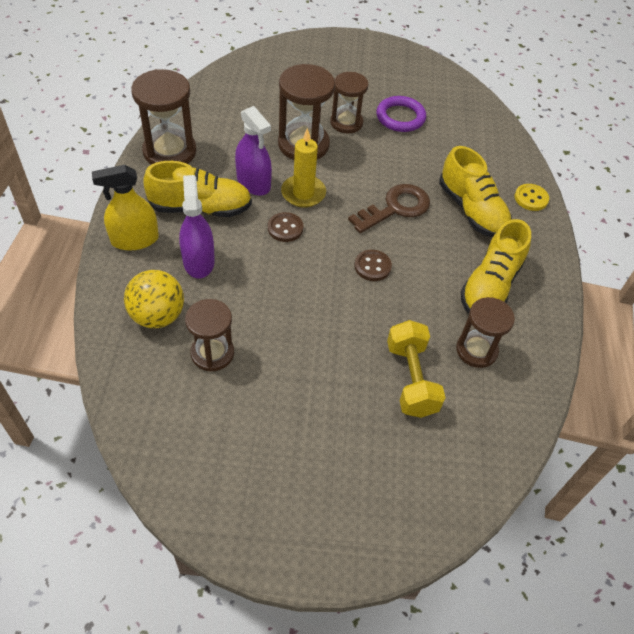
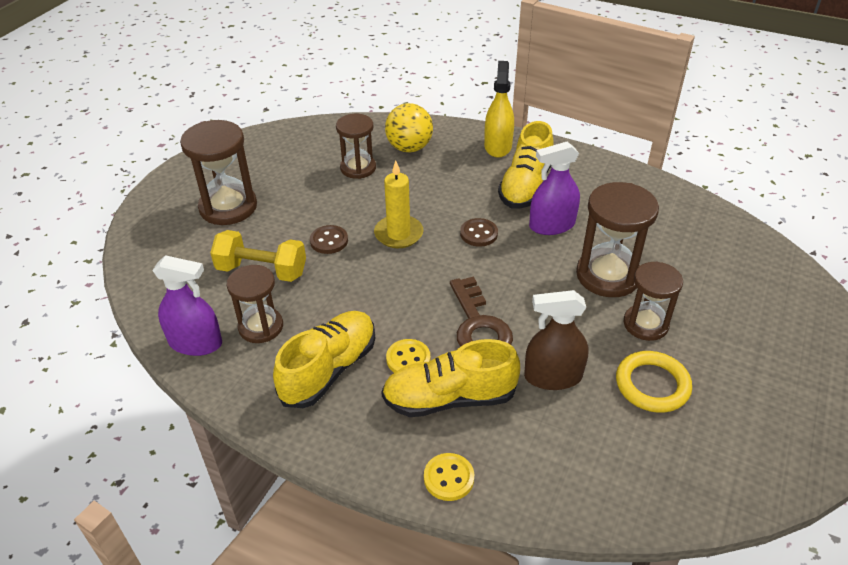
camera: 115 degrees right, 10 degrees down
(170, 152) = (612, 179): brown hourglass -> brown hourglass (228, 207)
(198, 261) = (458, 175): purple spray bottle -> purple spray bottle (195, 343)
(303, 193) = (525, 257): yellow candle -> yellow candle (398, 234)
(372, 266) = (402, 282): brown button -> brown button (329, 241)
(400, 117) = (652, 385): purple ring -> yellow ring
(421, 162) = (553, 376): none -> brown spray bottle
(451, 241) = (408, 359): none -> yellow button
(490, 286) = (329, 370): yellow shoe -> yellow shoe turned 75 degrees clockwise

